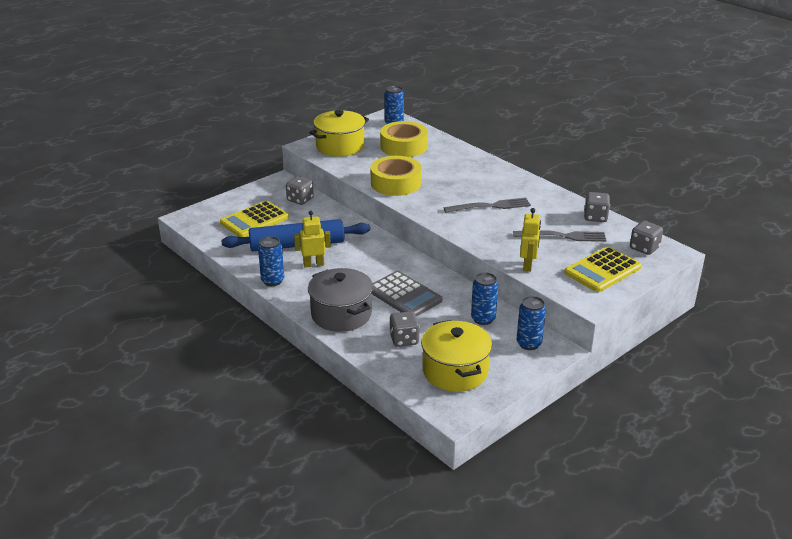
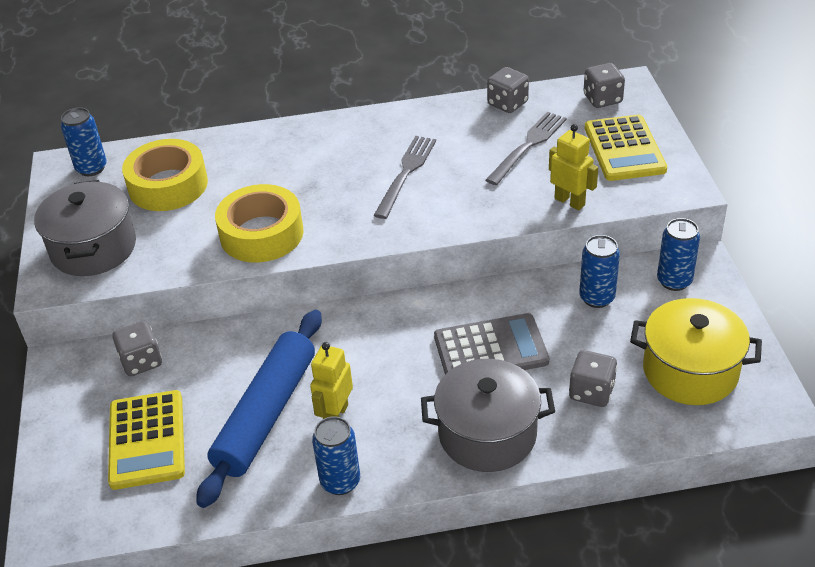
camera: 55 degrees left, 10 degrees up
(340, 146) = (93, 248): yellow pot -> grey pot

